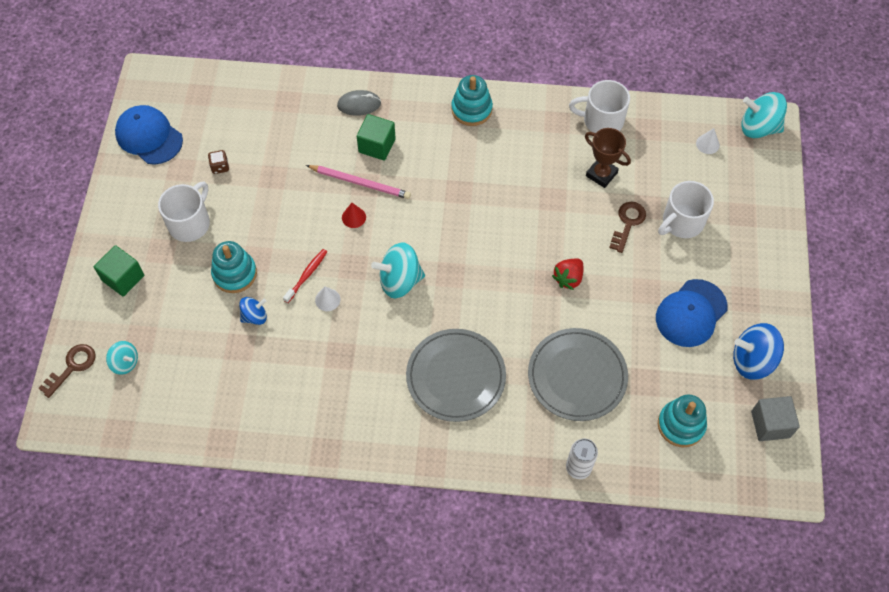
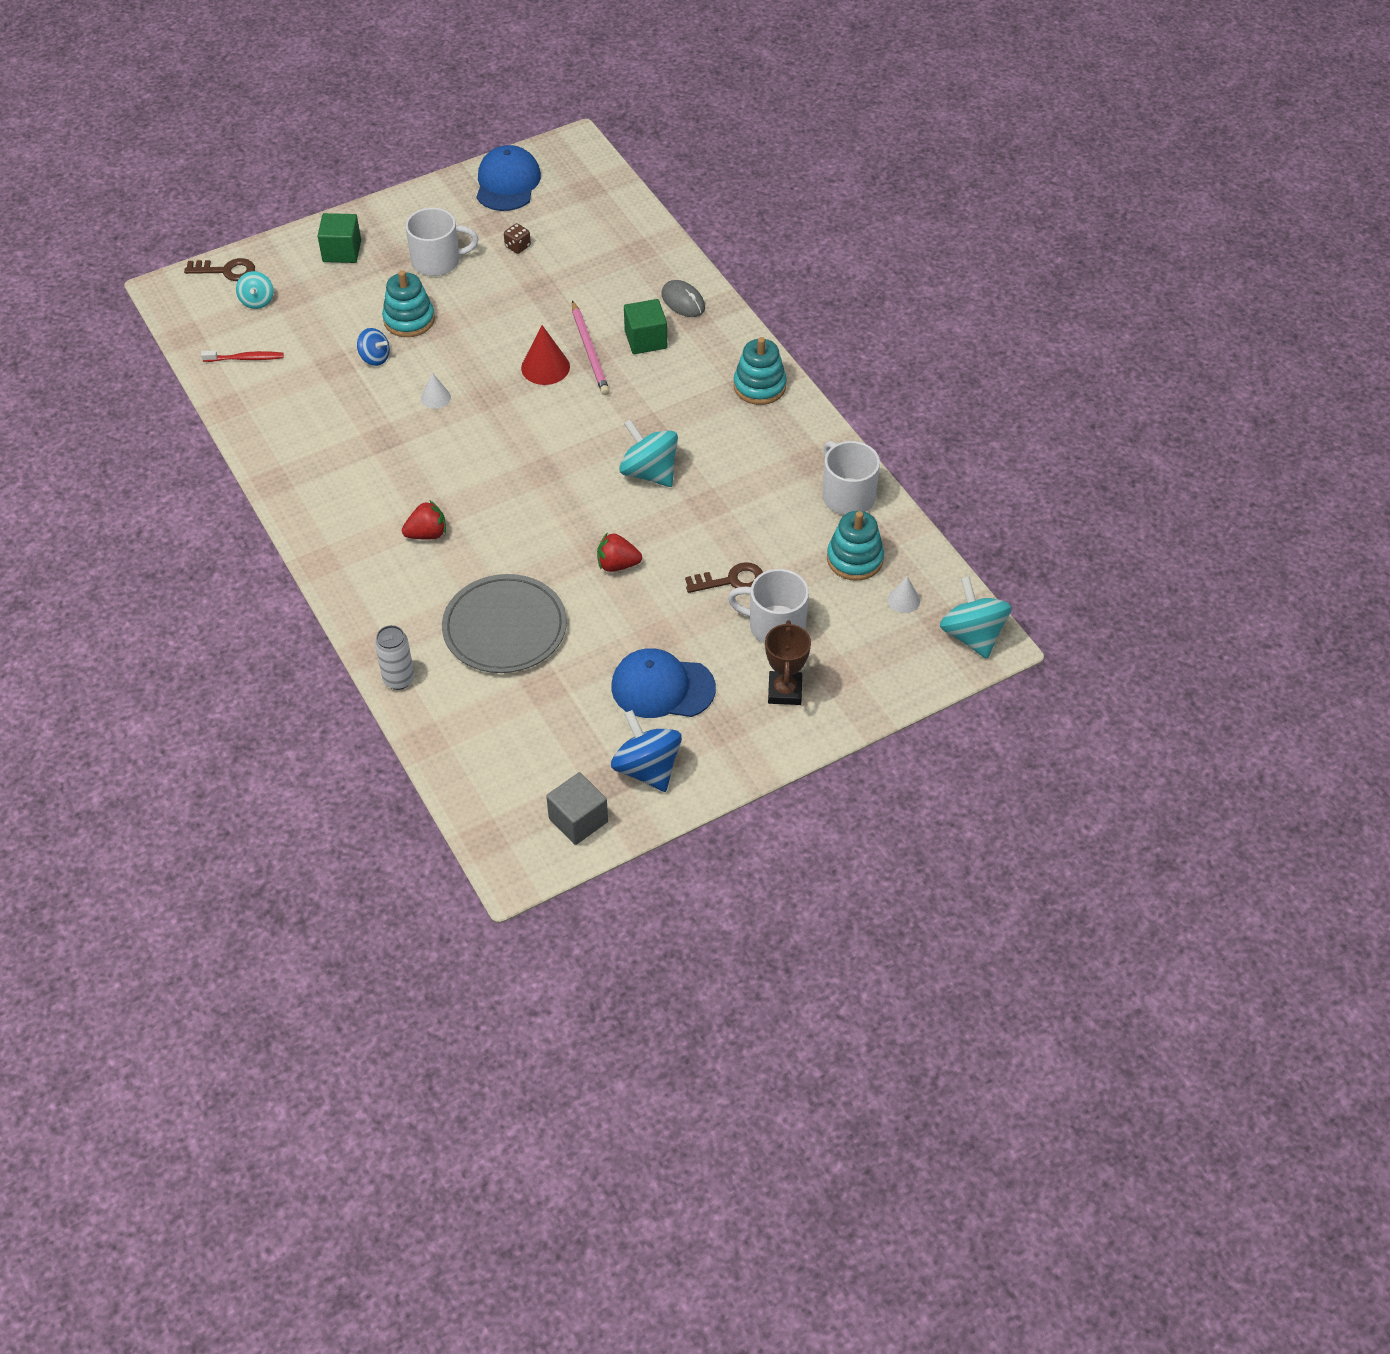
camera: 55 degrees right, 10 degrees down
(307, 275) = (450, 369): red toothbrush -> red toothbrush (245, 358)
(353, 217) = (545, 367): red cone -> red cone, size x1.65
(400, 281) = (501, 438): turquoise spinning top -> turquoise spinning top (649, 472)
(456, 377) = (427, 534): grey plate -> red strawberry
(601, 174) = (775, 529): brown trophy -> brown trophy (785, 691)
(681, 425) = (515, 741): turquoise stacking toy -> turquoise stacking toy (854, 559)

